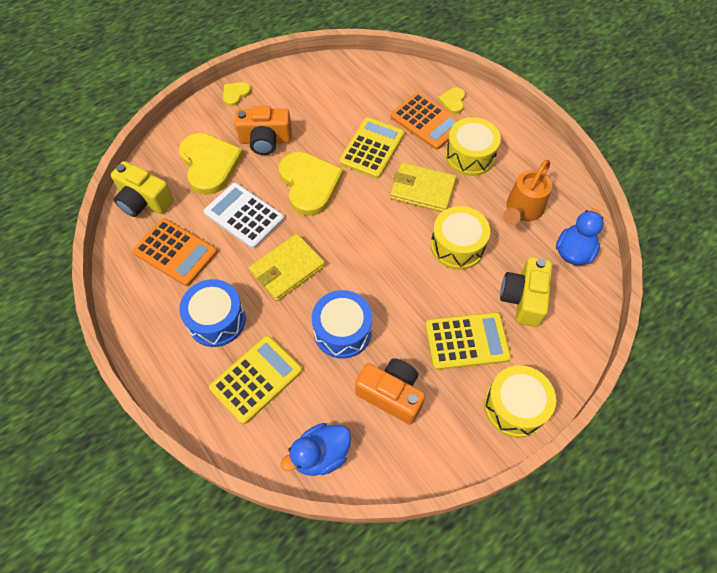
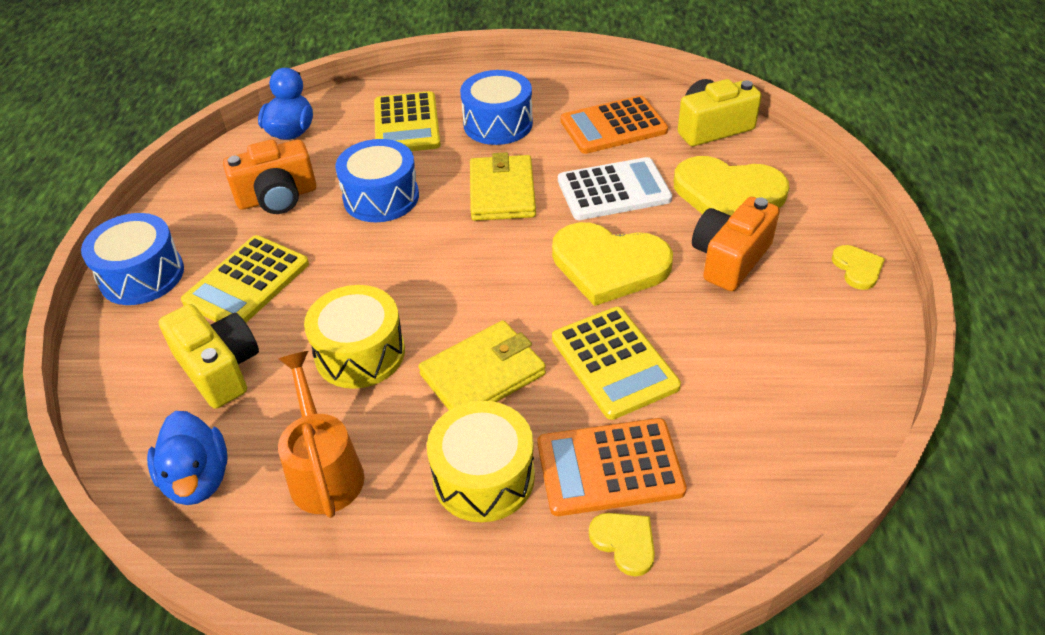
camera: 130 degrees right, 15 degrees down
(515, 407) = (142, 275): yellow drum -> blue drum

